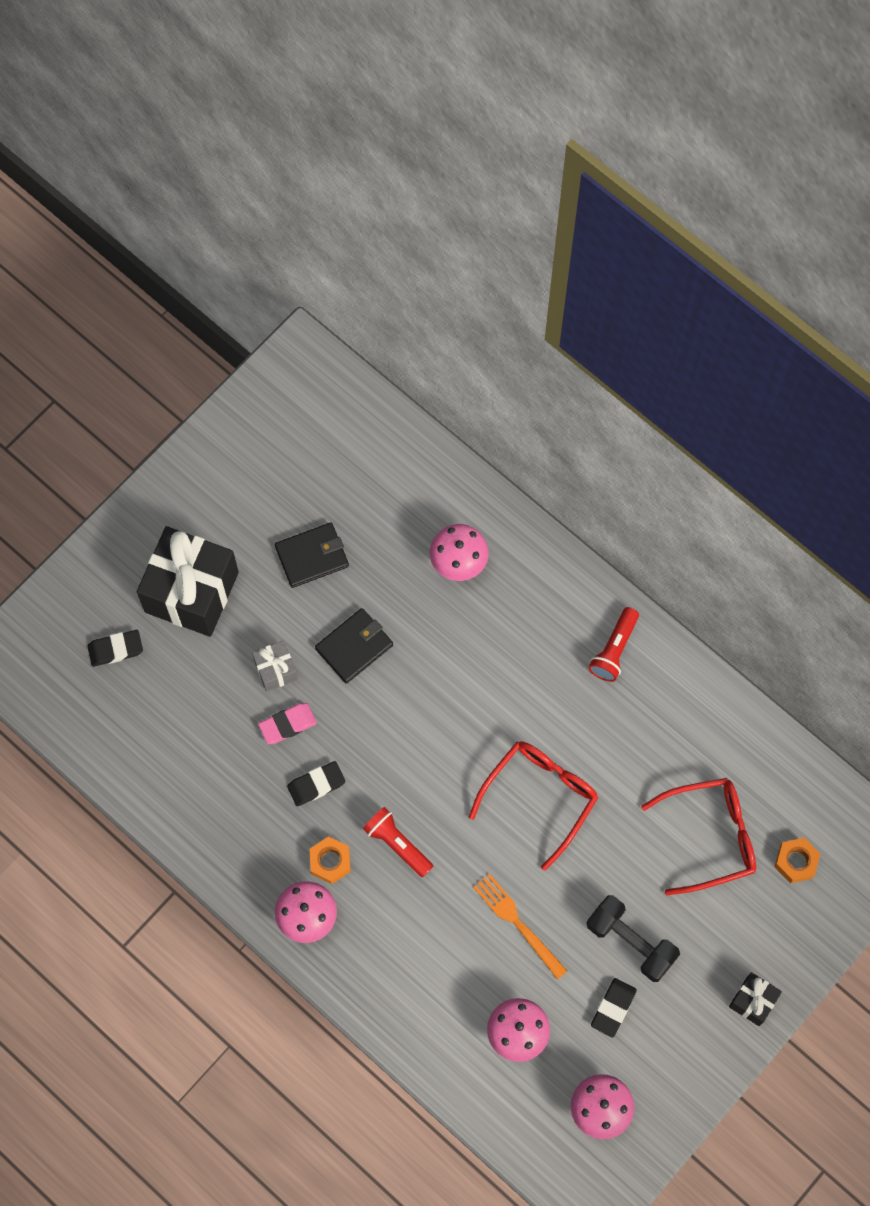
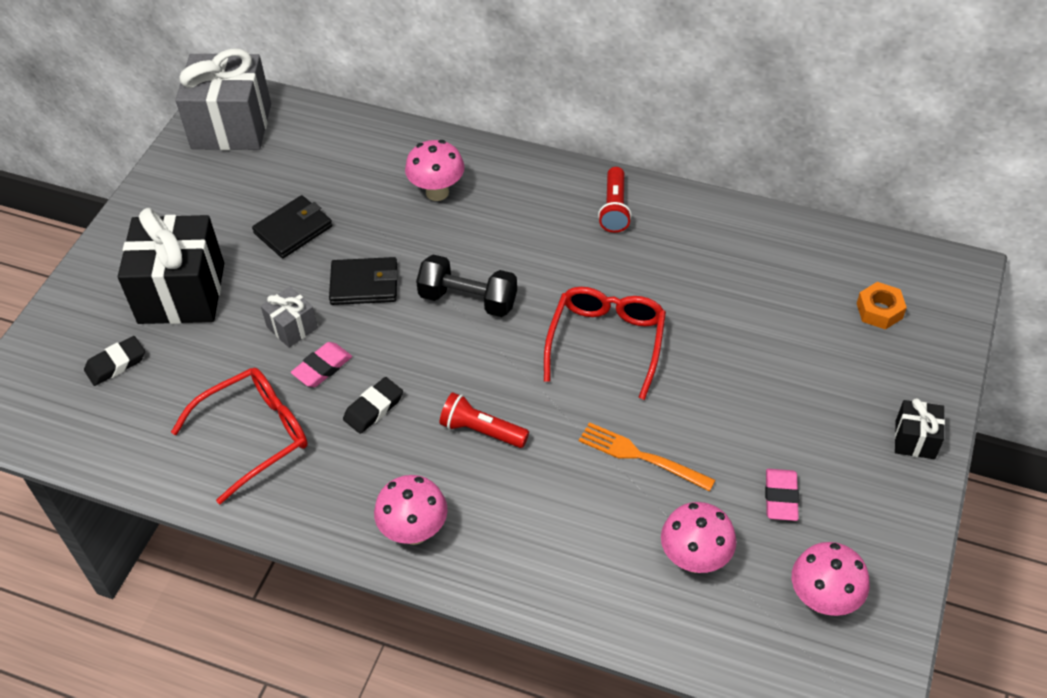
camera: 20 degrees left, 20 degrees down
(294, 399) = (231, 126): none -> grey gift
(330, 861) = (417, 471): orange nut -> none
(354, 647) = (364, 284): black wallet -> black wallet turned 60 degrees clockwise
(613, 1008) = (780, 497): black eraser -> pink eraser
(631, 942) = (764, 431): black dumbbell -> black dumbbell (468, 300)
(709, 837) = (787, 319): red glasses -> red glasses (254, 436)

